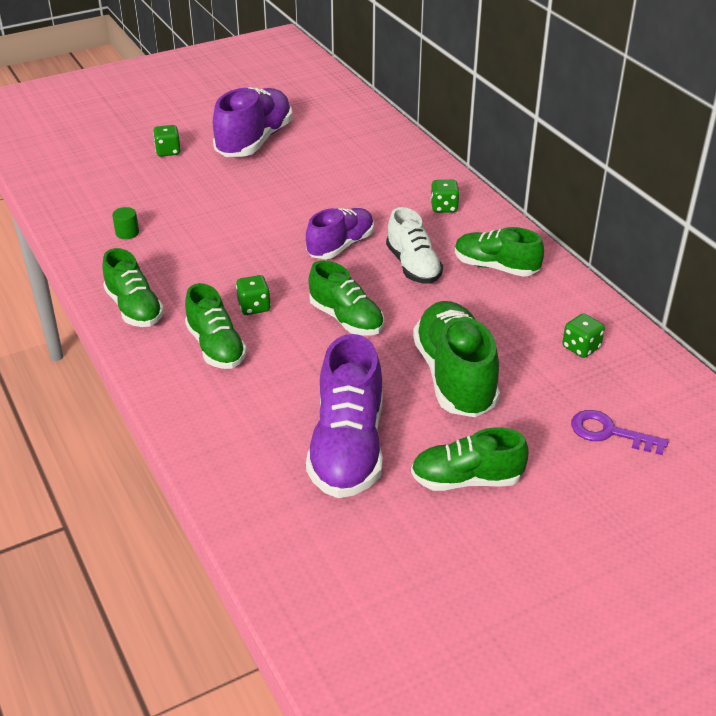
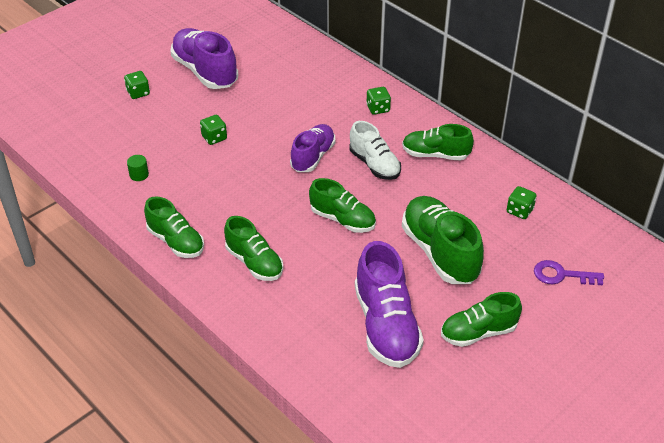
camera: 15 degrees left, 5 degrees up
(254, 141) = (205, 72): purple shoe -> purple shoe turned 45 degrees counterclockwise
(254, 307) = (268, 222): green dice -> green dice (214, 138)

